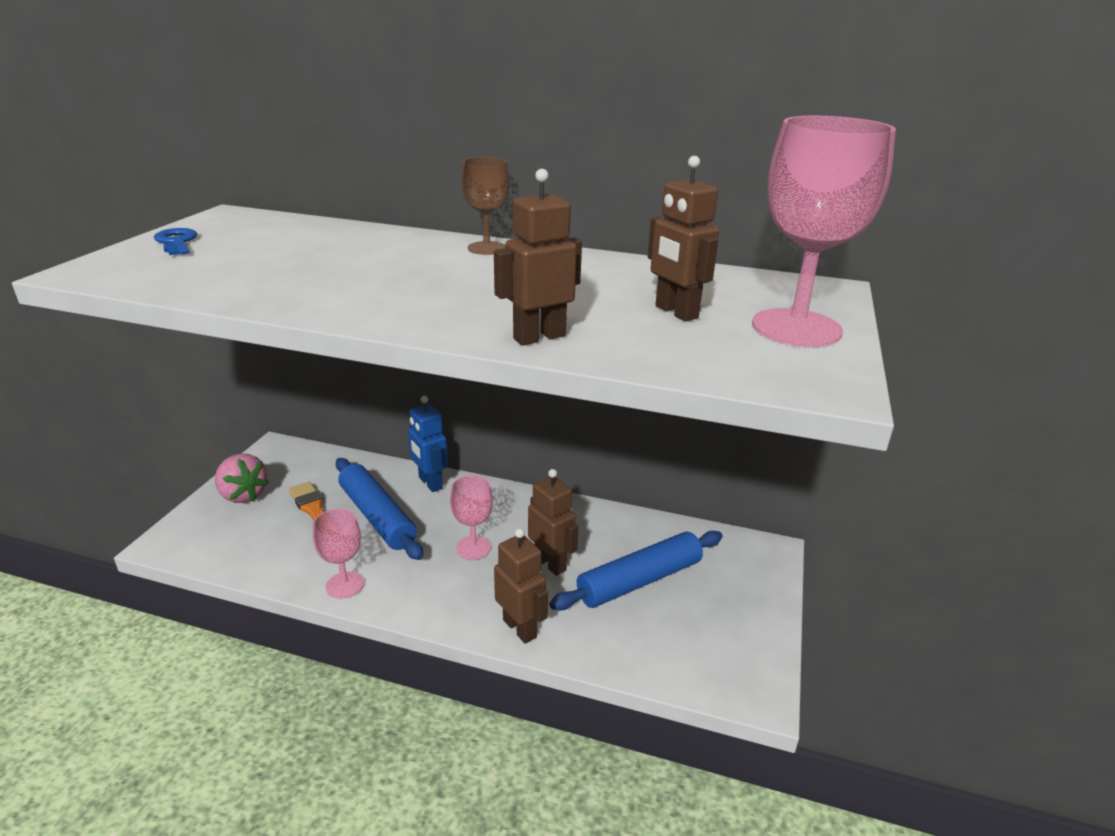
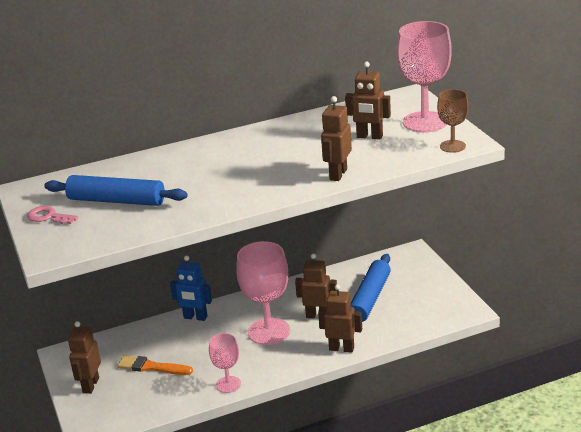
camera: 35 degrees left, 0 degrees up
(177, 242) = (48, 217): blue key -> pink key
(243, 495) = (90, 385): pink strawberry -> brown robot
(377, 516) = (192, 348): blue rolling pin -> blue rolling pin (116, 200)
(473, 547) = (269, 331): pink goblet -> pink goblet, size x1.82
(486, 248) = (223, 142): brown goblet -> brown goblet (452, 146)

